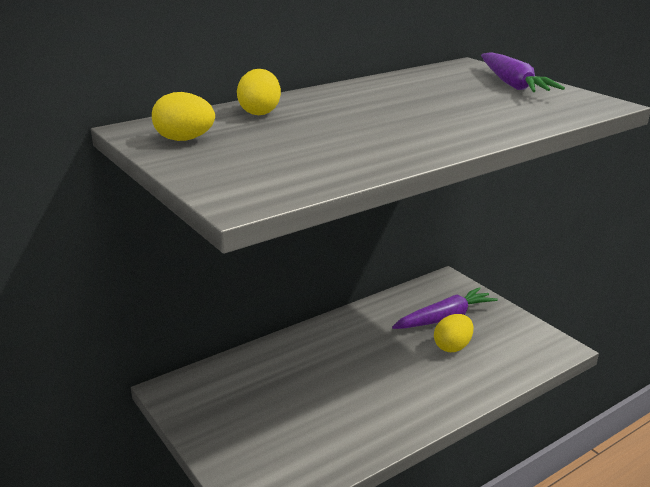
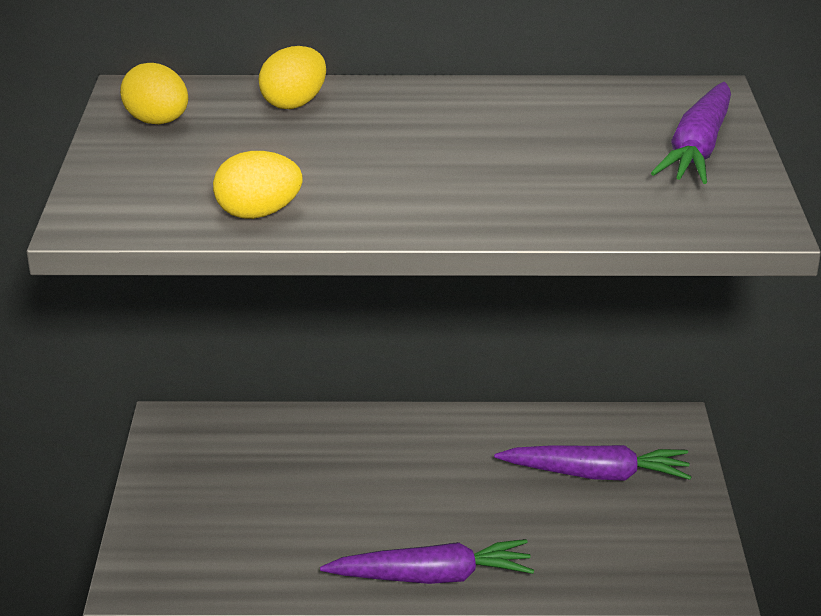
camera: 35 degrees right, 5 degrees up
(431, 408) = (432, 577): none -> purple carrot
(452, 347) = (557, 516): yellow egg -> yellow egg (258, 213)

